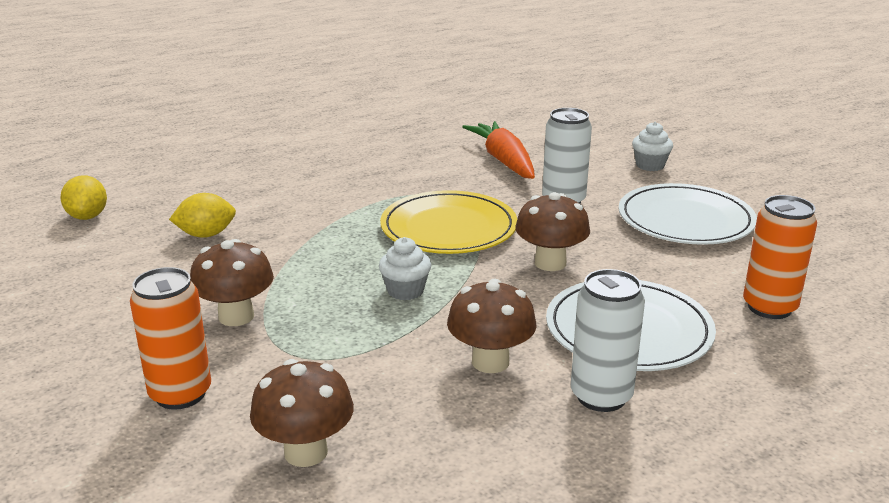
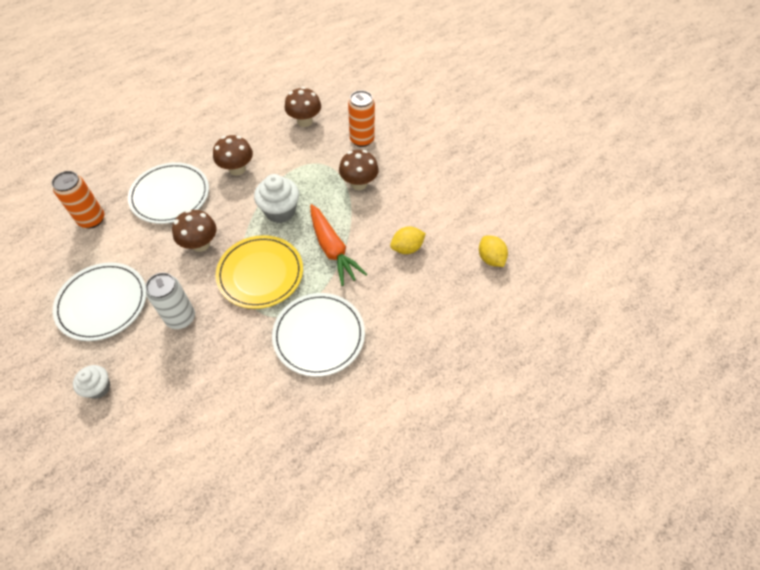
camera: 170 degrees right, 30 degrees up
(375, 178) = (319, 335): none -> white plate
(405, 291) = (280, 211): white cupcake -> white cupcake, size x1.60
(503, 160) = (220, 381): orange carrot -> orange carrot (333, 249)
(601, 396) = (192, 156): white can -> none

